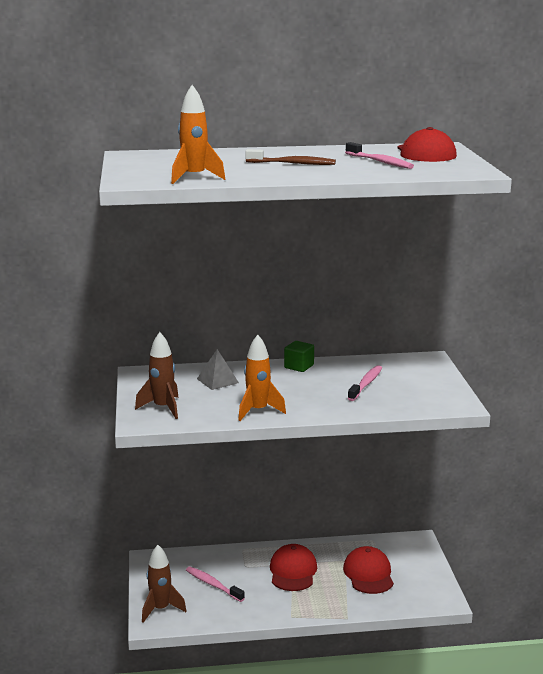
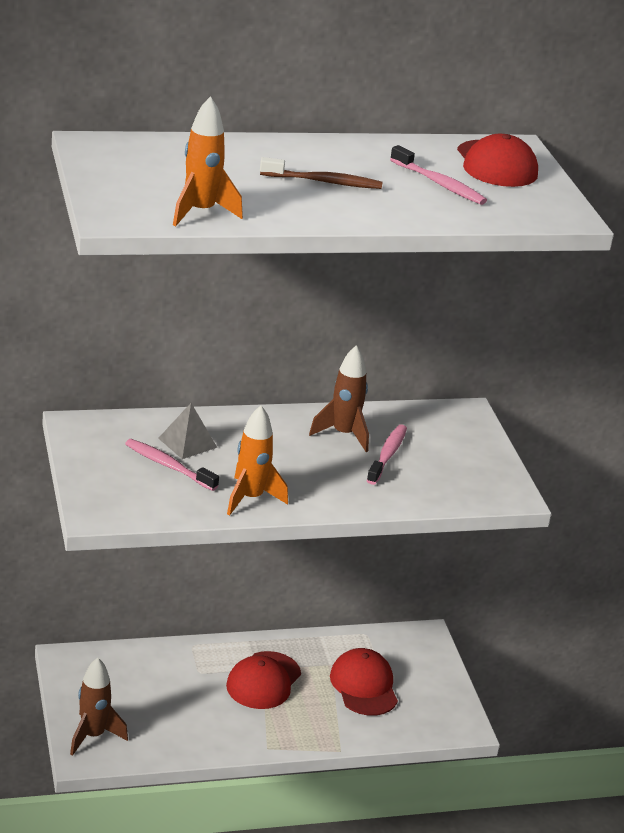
camera: 10 degrees left, 10 degrees up
(163, 408) = (122, 490): brown rocket -> brown rocket (343, 434)
(213, 584) = (158, 699): pink toothbrush -> pink toothbrush (168, 466)
(293, 571) = (263, 681): red cap -> red cap turned 150 degrees counterclockwise
(299, 366) = (294, 420): green cube -> none

